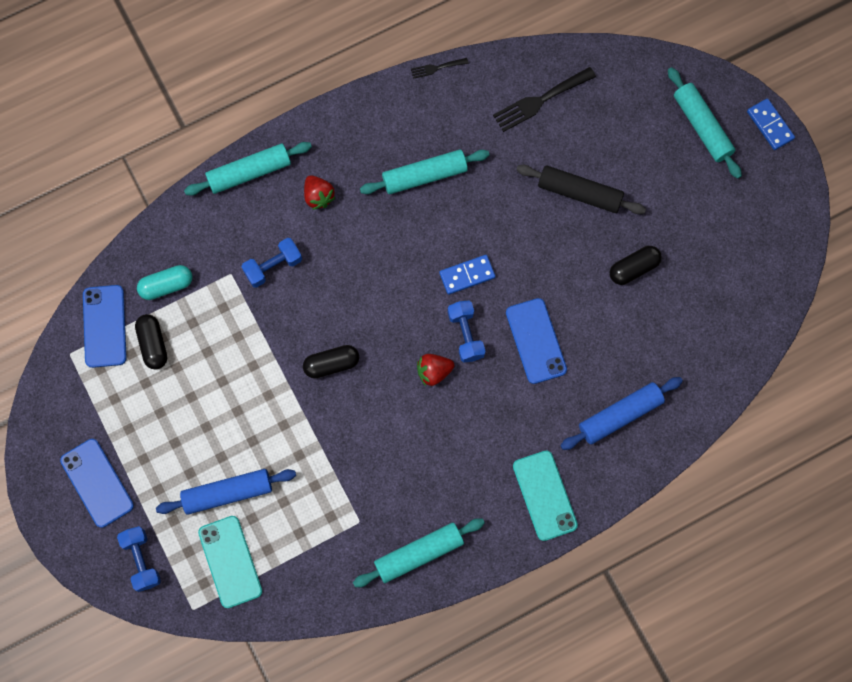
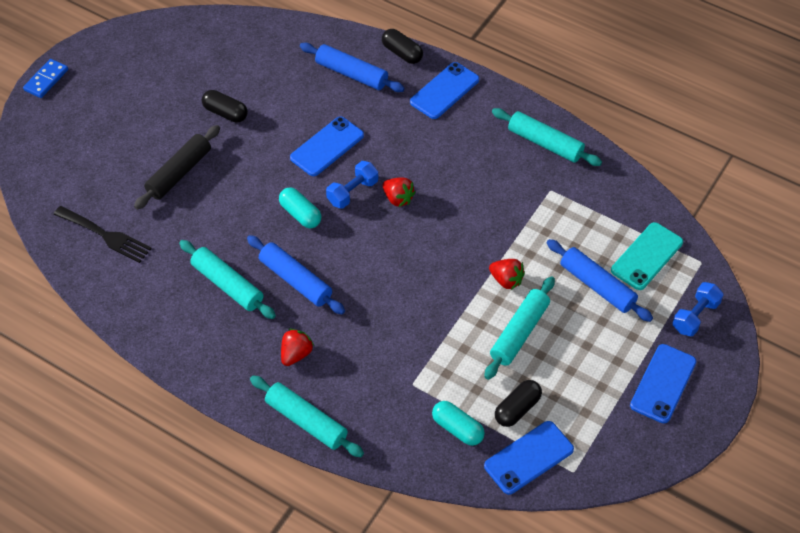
camera: 120 degrees left, 20 degrees down
(273, 266) = (384, 355): blue dumbbell -> none
(284, 415) = (506, 280): none -> red strawberry
(331, 364) = (440, 269): black capsule -> black capsule (402, 53)
(395, 234) = (296, 280): none -> blue rolling pin
(436, 68) = (114, 326): black fork -> none
(467, 275) = (300, 214): blue domino -> turquoise capsule
(544, 495) = (444, 91): turquoise phone -> blue phone
(579, 193) = (179, 173): black rolling pin -> black rolling pin turned 45 degrees clockwise
(702, 127) = (71, 120): turquoise rolling pin -> turquoise rolling pin (519, 332)

